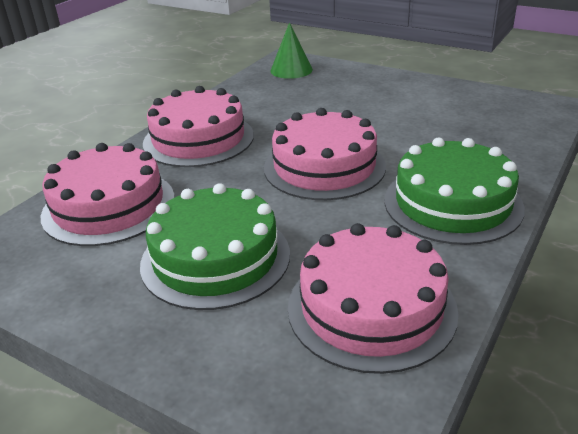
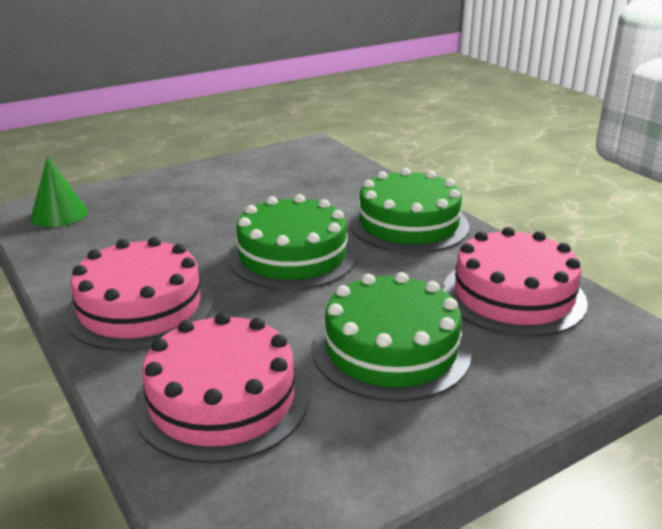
camera: 65 degrees left, 5 degrees down
(324, 167) = (292, 256): pink cake -> green cake

